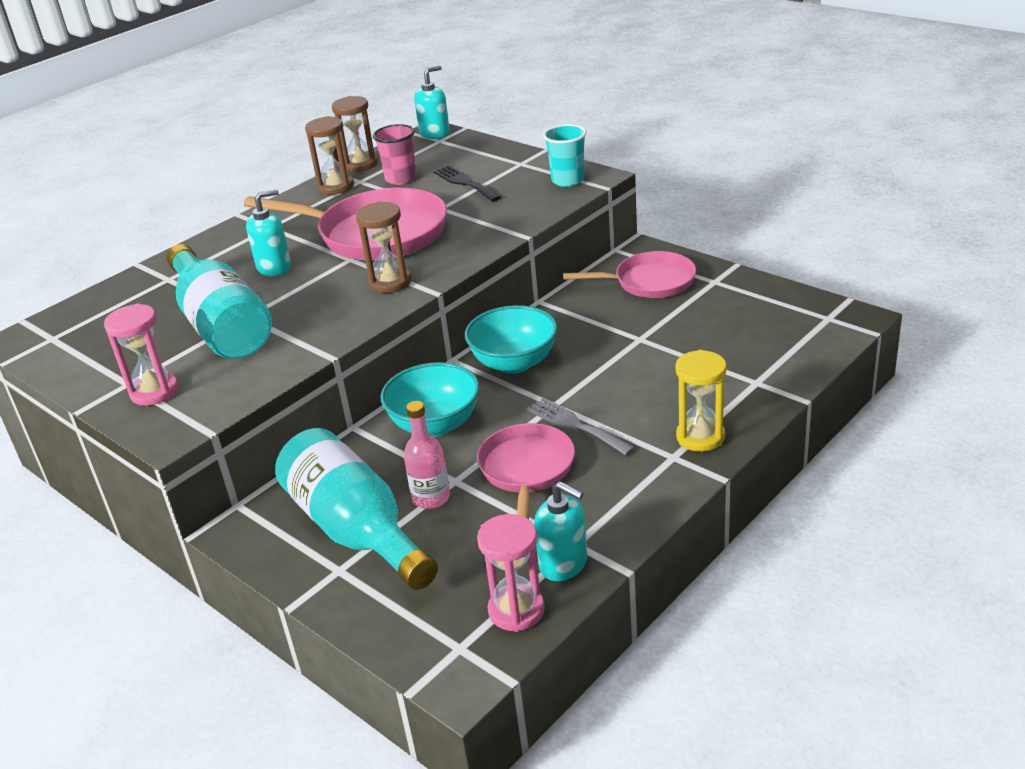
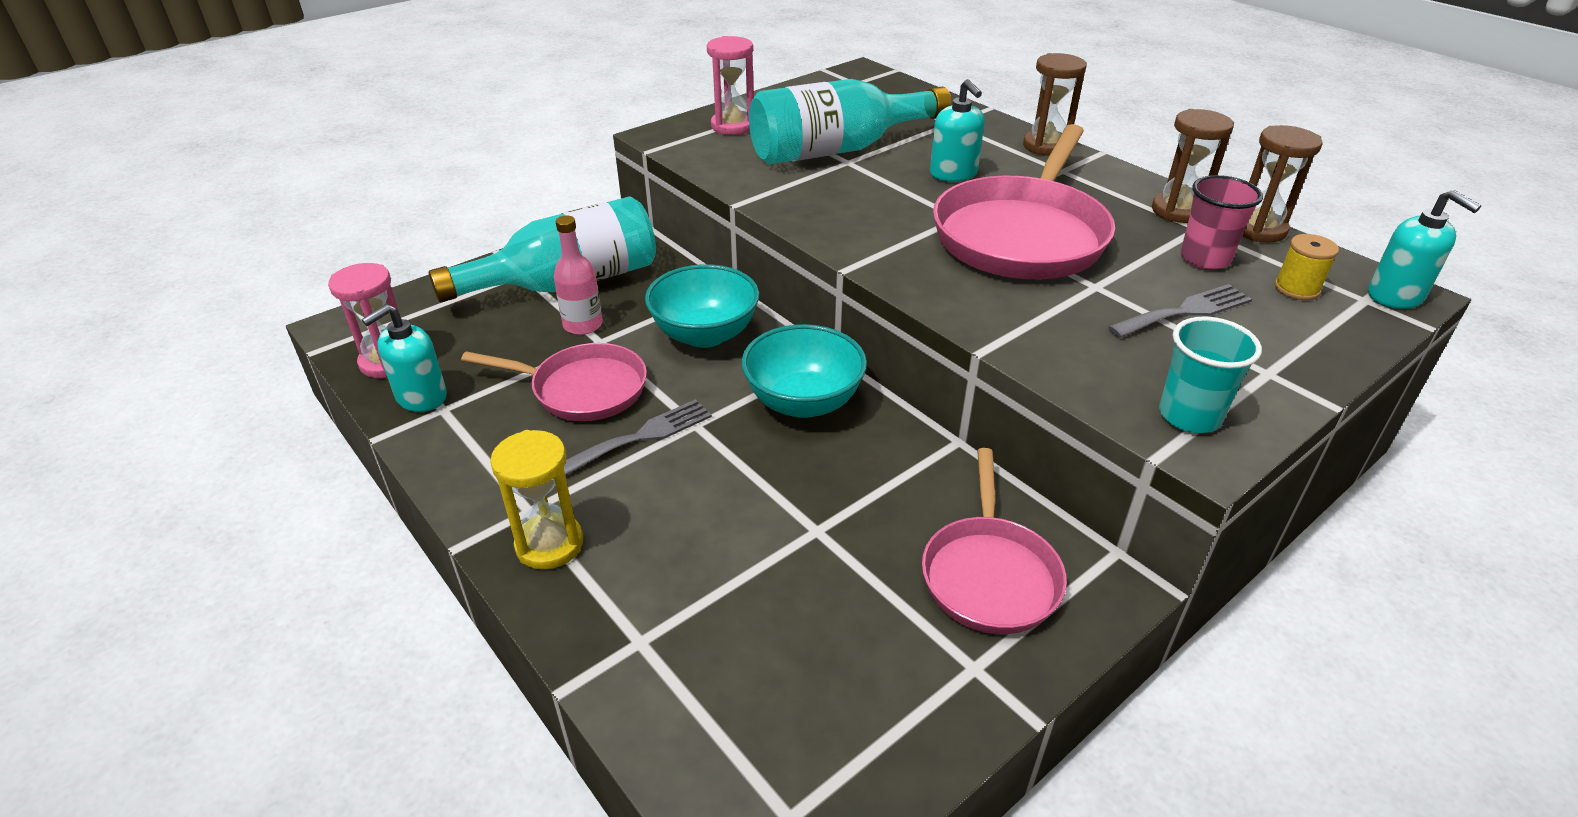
camera: 95 degrees right, 5 degrees up
(390, 282) = (885, 240): brown hourglass -> brown hourglass (1046, 146)
(432, 155) = (1296, 289): none -> yellow spool
(464, 183) = (1185, 311): black fork -> grey fork

